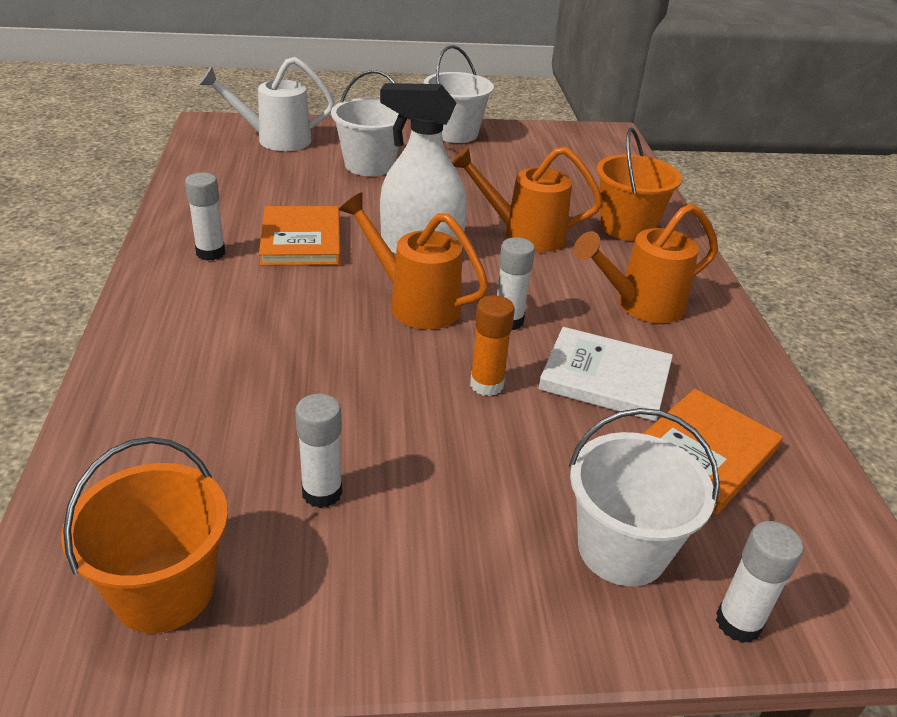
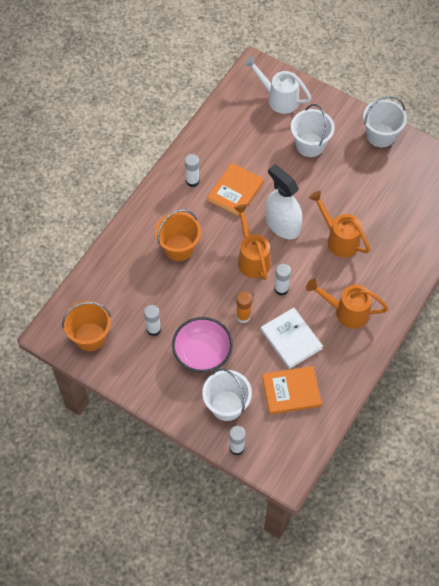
camera: 40 degrees right, 25 degrees up
(470, 480) = (202, 353): none -> pink bowl
(627, 227) = (396, 260): orange bucket -> orange bucket (179, 248)

